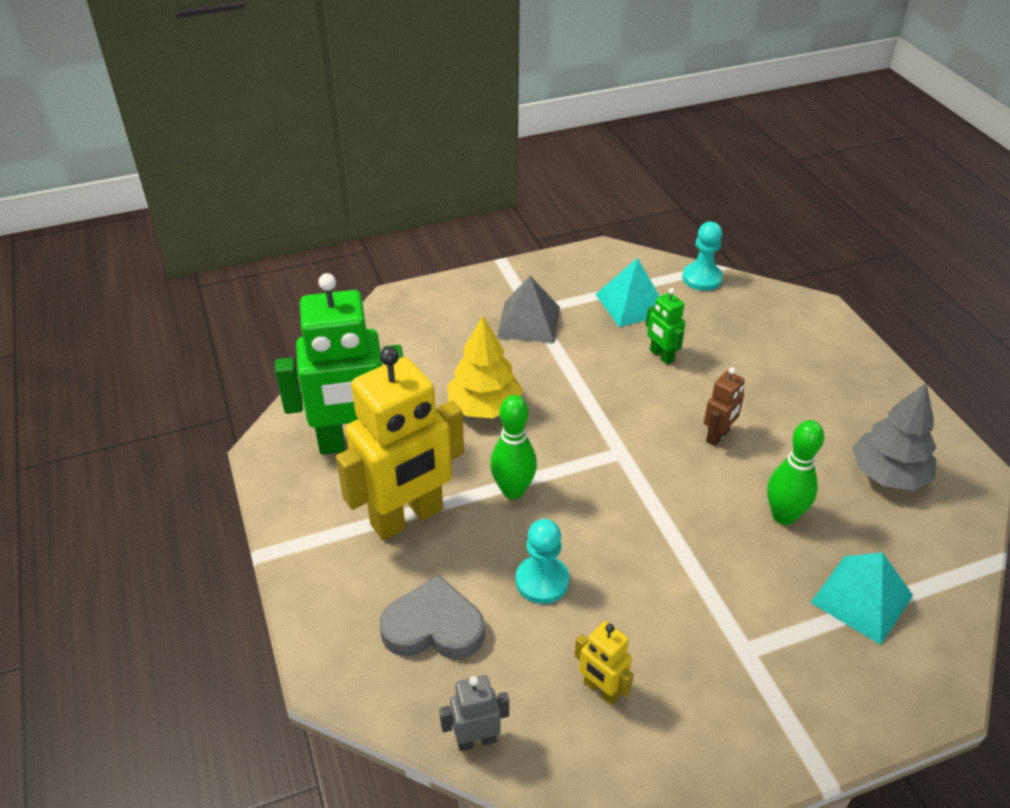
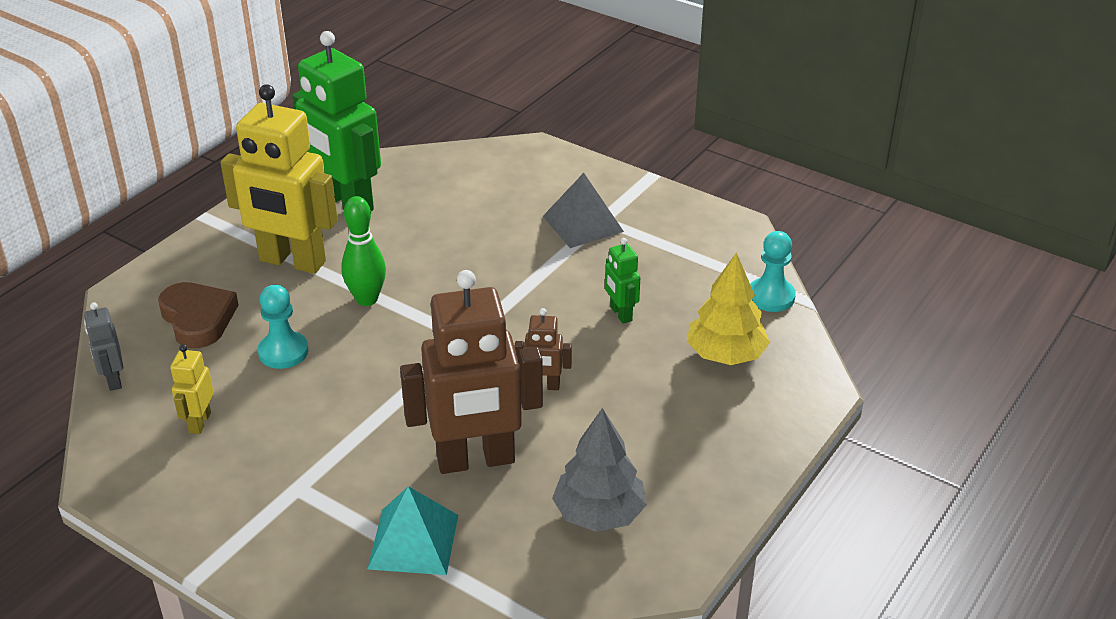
camera: 55 degrees right, 5 degrees down
(433, 627) = (198, 319): grey heart -> brown heart
(476, 740) = (113, 380): grey robot -> grey robot turned 150 degrees counterclockwise
(484, 407) = (449, 246): yellow tree -> yellow tree (725, 355)
(632, 304) = (677, 269): turquoise pyramid -> none
(661, 356) = (620, 314): green robot -> green robot turned 45 degrees counterclockwise
(783, 516) = (476, 460): green bowling pin -> brown robot

